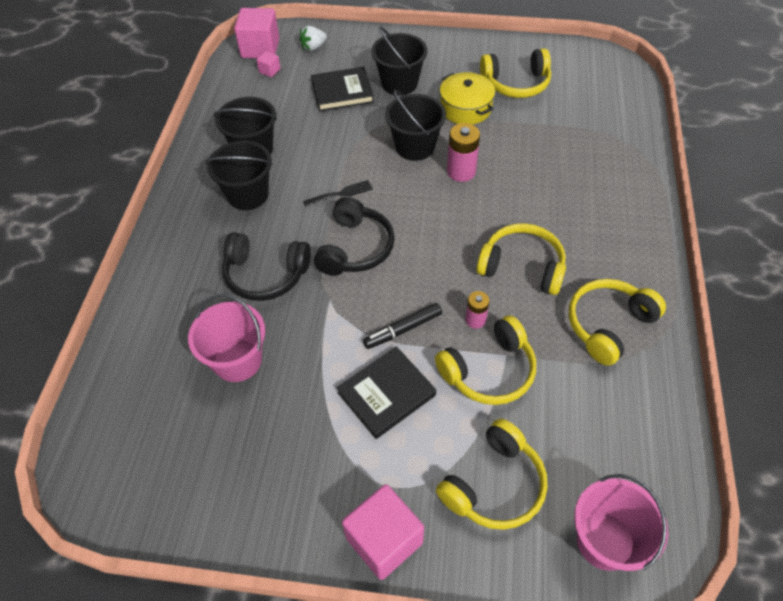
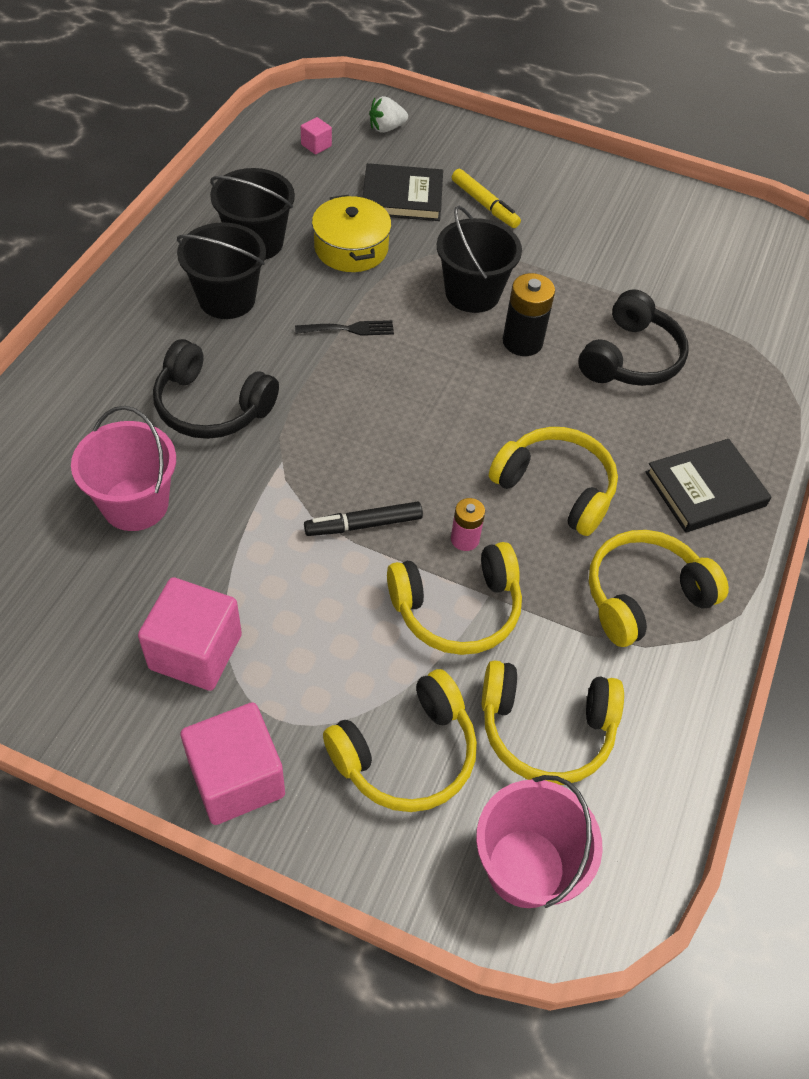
camera: 10 degrees right, 0 degrees up
(260, 48) = (315, 113): pink cube -> pink cube (195, 651)
(355, 248) = (341, 404): black headphones -> black headphones (631, 358)
(386, 394) = (310, 600): black book -> black book (705, 489)
(399, 83) = (484, 204): black bucket -> yellow marker
(461, 171) = (522, 342): pink battery -> black battery
(465, 108) = (562, 260): yellow pot -> yellow pot (351, 248)
(516, 84) = (646, 244): yellow headphones -> yellow headphones (545, 730)

